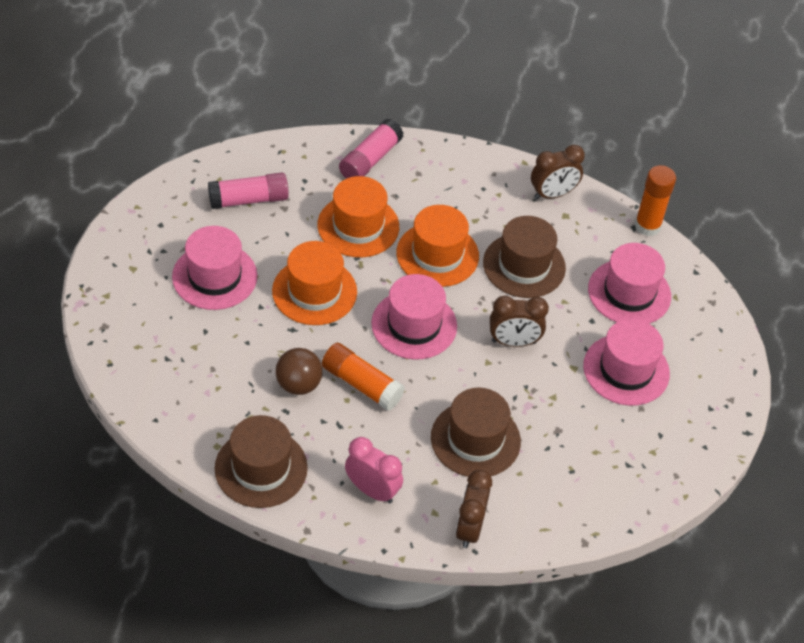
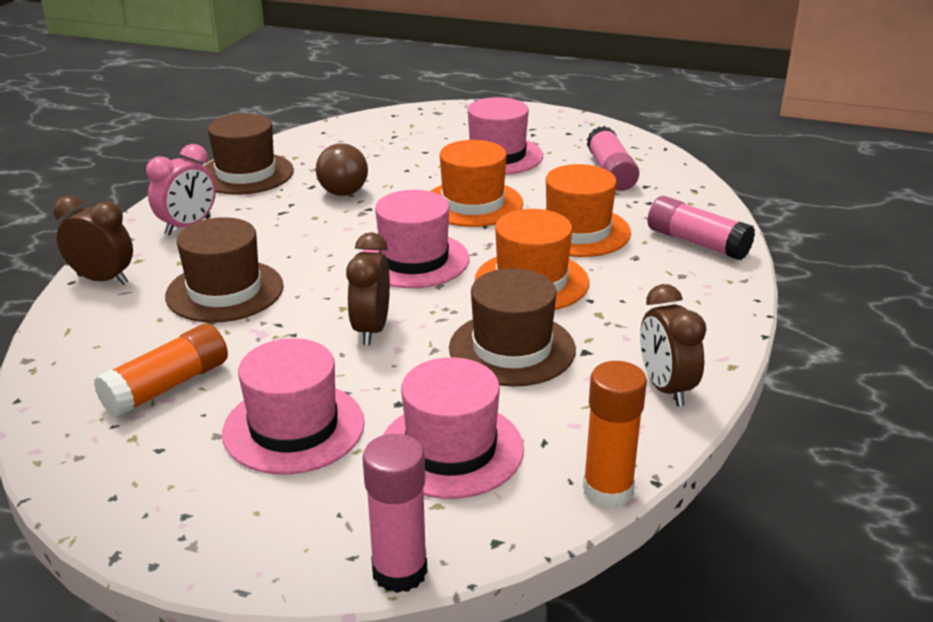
camera: 100 degrees right, 20 degrees down
(361, 384) = (332, 225): orange glue stick -> orange glue stick (167, 386)
(725, 309) = (399, 571): none -> pink glue stick

